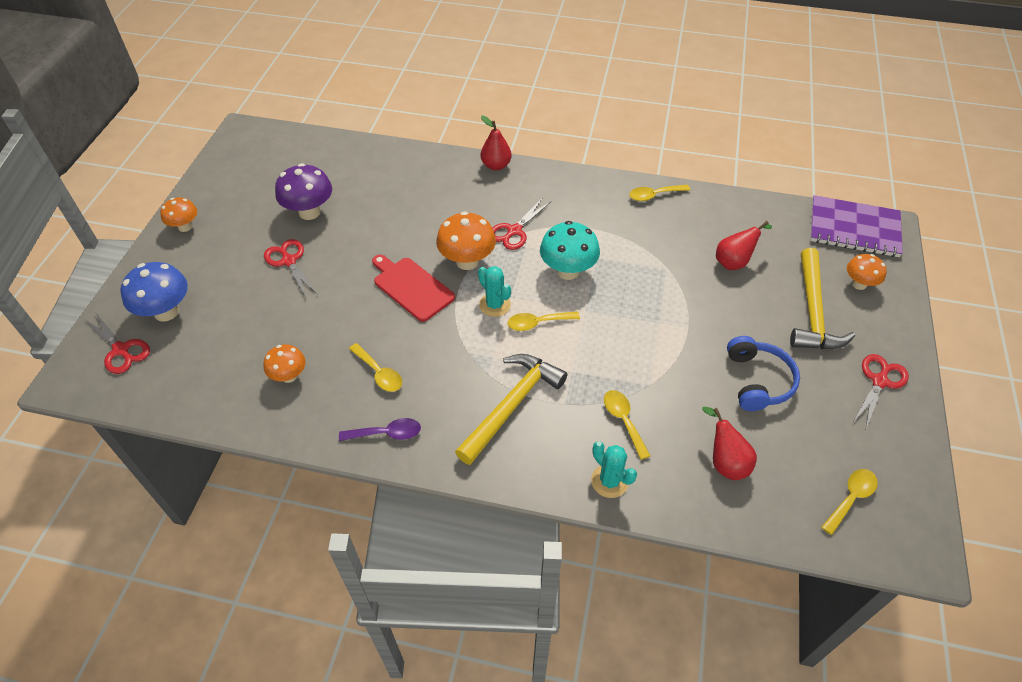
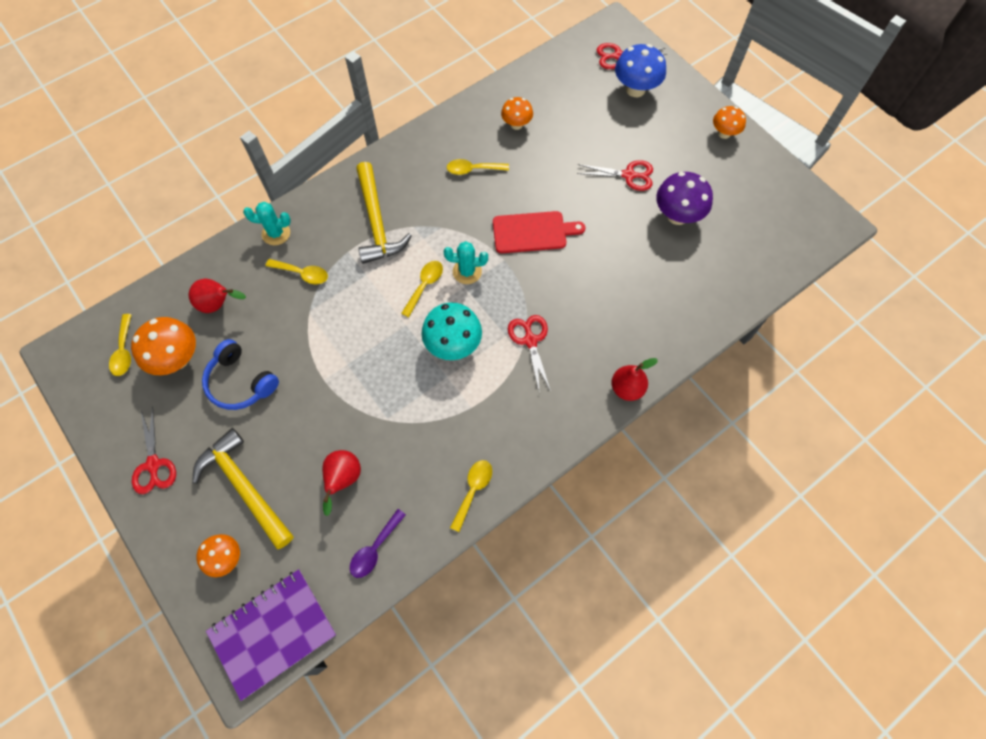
camera: 130 degrees right, 15 degrees up
(386, 433) = (423, 148): purple spoon -> purple spoon (375, 548)
(467, 261) = (527, 284): orange mushroom -> orange mushroom (177, 359)

